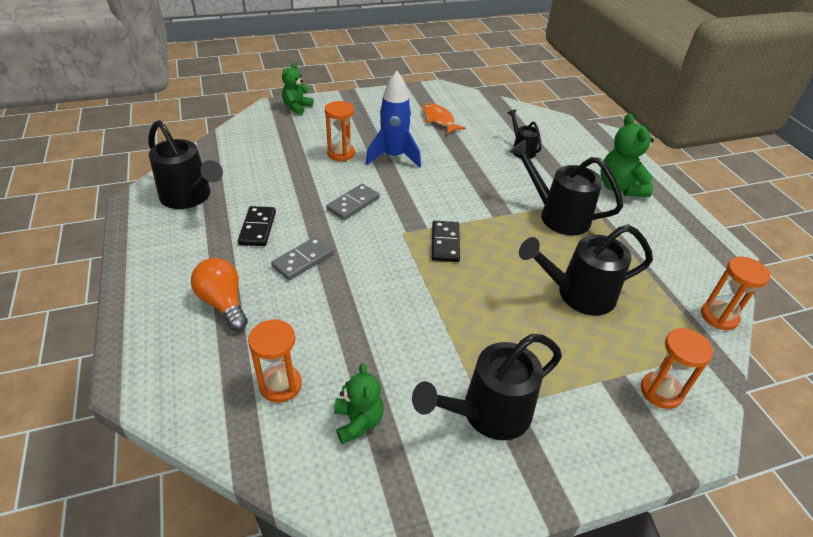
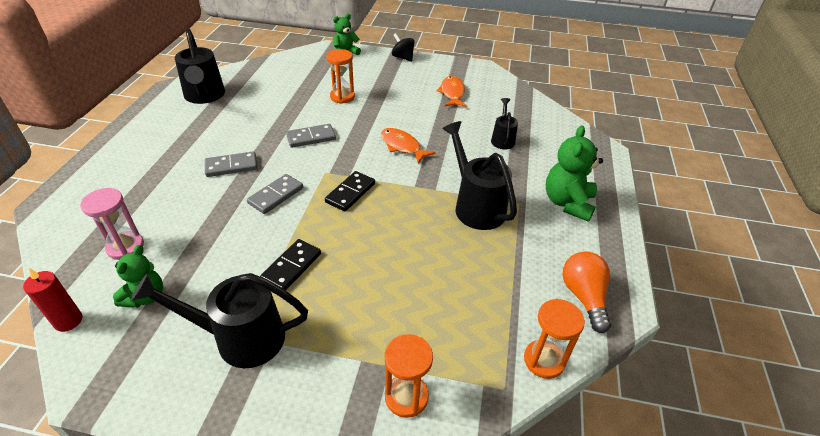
camera: 30 degrees right, 0 degrees up
(223, 303) = (150, 176): orange light bulb -> orange light bulb (584, 297)
(258, 228) = (225, 132): black domino -> black domino (292, 267)
(280, 385) = (125, 247): orange hourglass -> pink hourglass
(304, 484) = (68, 321): none -> red candle
(359, 97) = (403, 57): none -> black spinning top
(379, 272) = (276, 196): none -> grey domino
(394, 157) = (381, 112): blue rocket -> none
(446, 184) = (402, 146): none -> orange fish
(578, 294) = (420, 279): black watering can -> none

